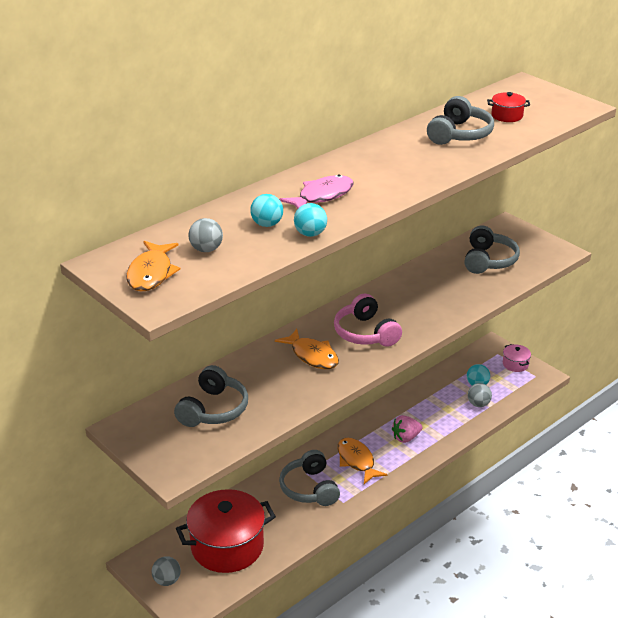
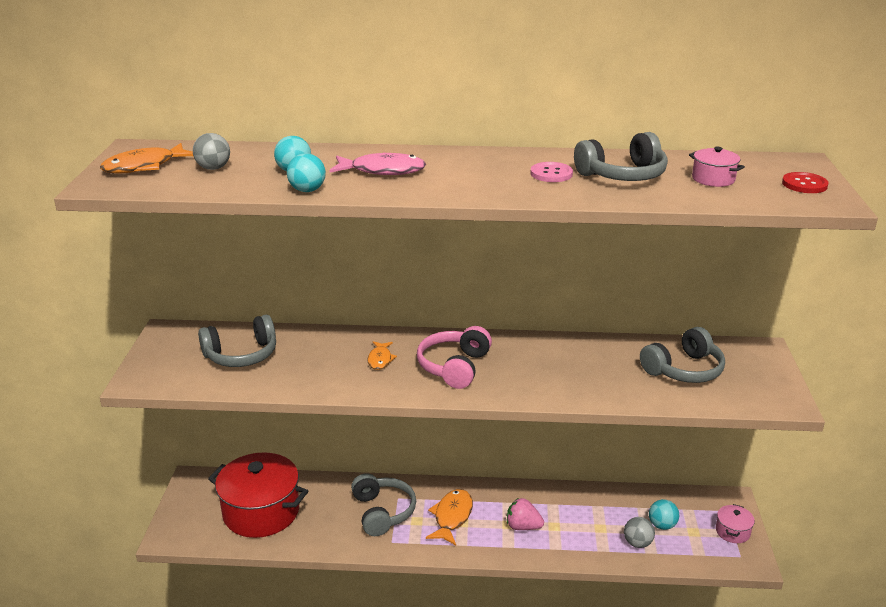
camera: 45 degrees right, 5 degrees down
(167, 581) = (189, 506): grey ball -> none
(309, 488) = (382, 512): grey headphones -> grey headphones turned 135 degrees clockwise
(312, 356) = (380, 359): orange fish -> orange fish, size x0.61
(421, 151) = (551, 174): none -> pink button
(507, 116) = (713, 179): red pot -> pink pot
(553, 99) = (804, 184): none -> red button

